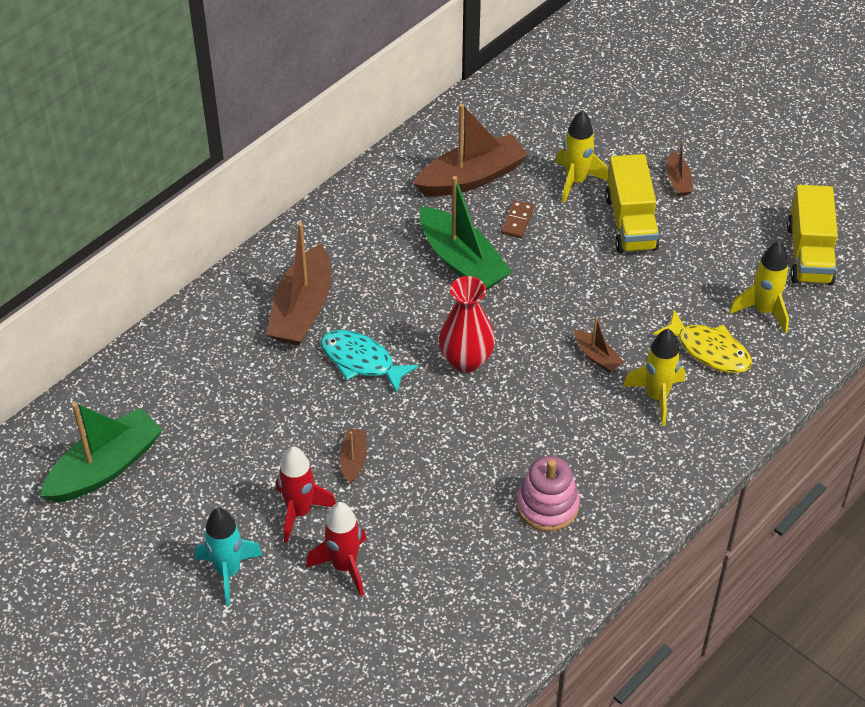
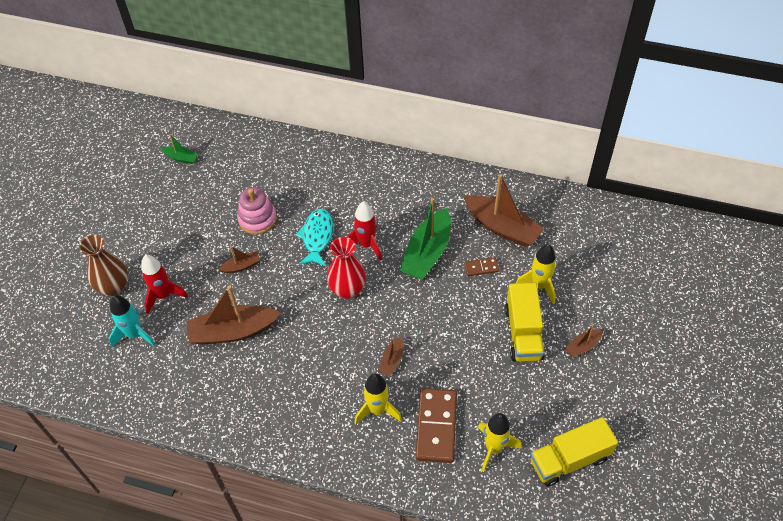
camera: 65 degrees right, 5 degrees up
(105, 467) = (181, 158): green boat -> green boat, size x0.48
(228, 572) = (136, 243): turquoise rocket -> turquoise rocket (134, 334)
(289, 623) = (114, 287): none -> brown vase
(299, 512) = (192, 257): red rocket -> red rocket (366, 244)
(302, 309) = (340, 191): brown boat -> brown boat (233, 331)
(547, 505) = (256, 382): pink stacking toy -> pink stacking toy (257, 219)
(630, 222) = (523, 333): yellow truck -> yellow truck turned 60 degrees counterclockwise
(709, 350) = (436, 426): yellow fish -> brown domino

